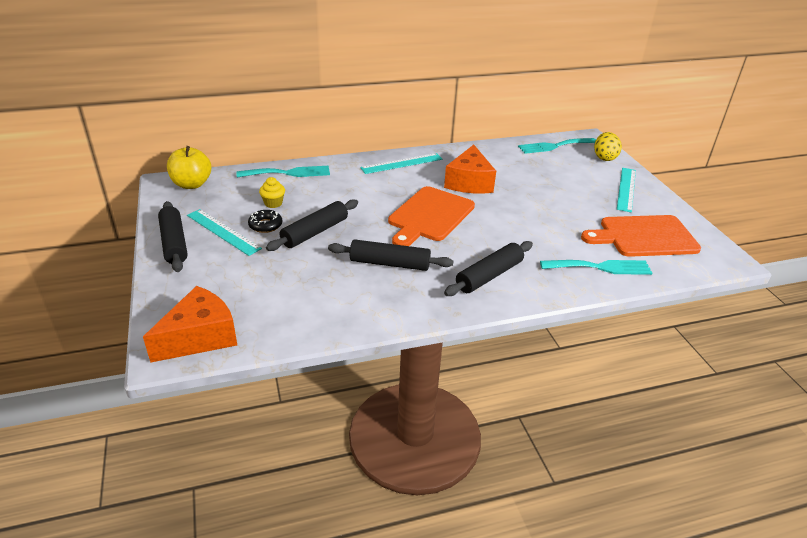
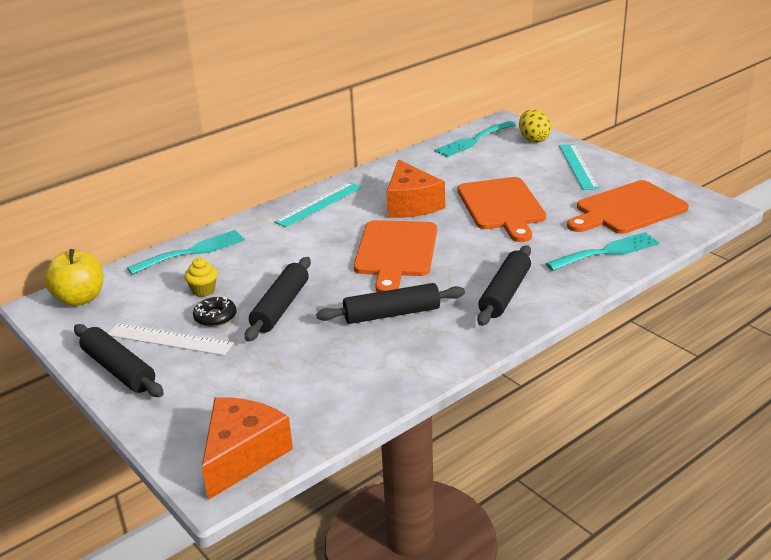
camera: 20 degrees left, 5 degrees down
(223, 232) = (169, 339): turquoise ruler -> white ruler
(539, 204) = (502, 206): none -> orange cutting board

